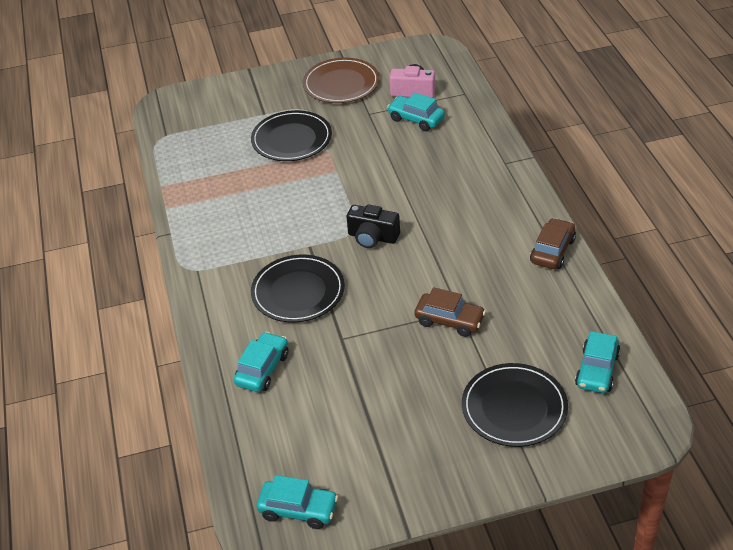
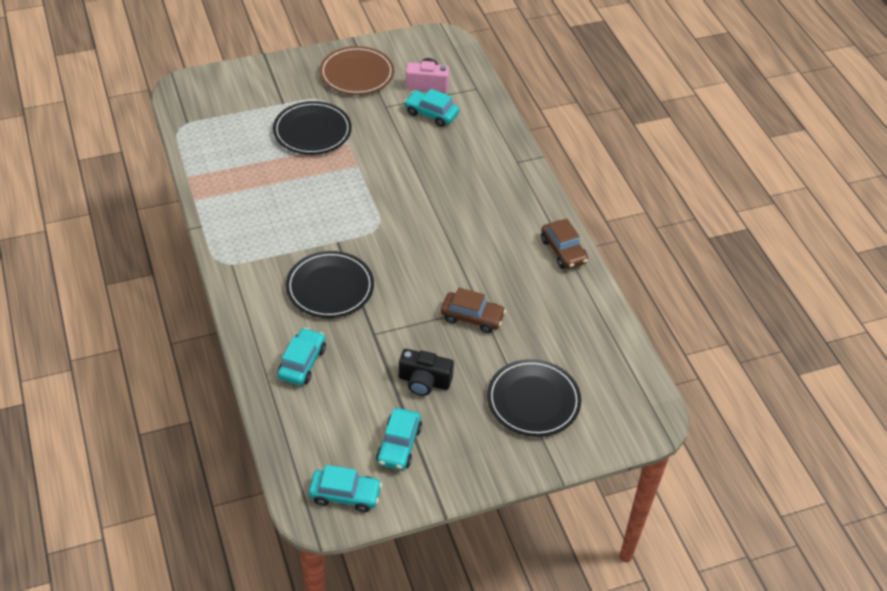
camera: 10 degrees left, 5 degrees up
(372, 237) = (396, 234): black camera -> black camera (424, 381)
(552, 251) = (563, 251): brown car -> brown car turned 135 degrees clockwise
(597, 370) = (605, 366): turquoise car -> turquoise car (399, 445)

